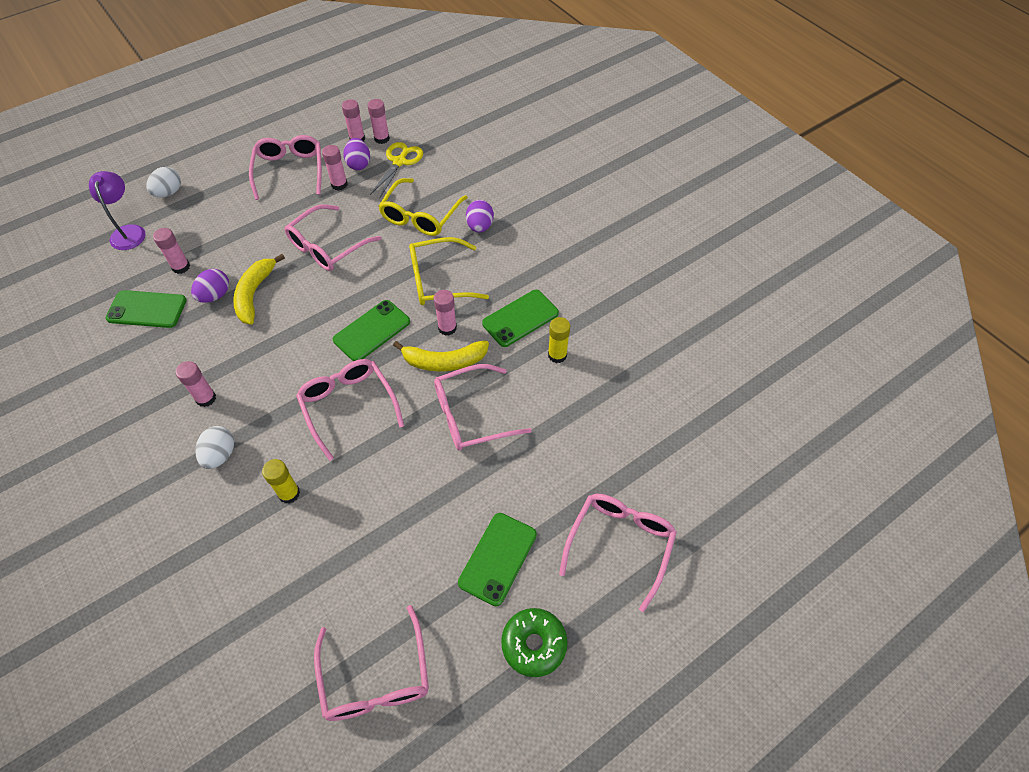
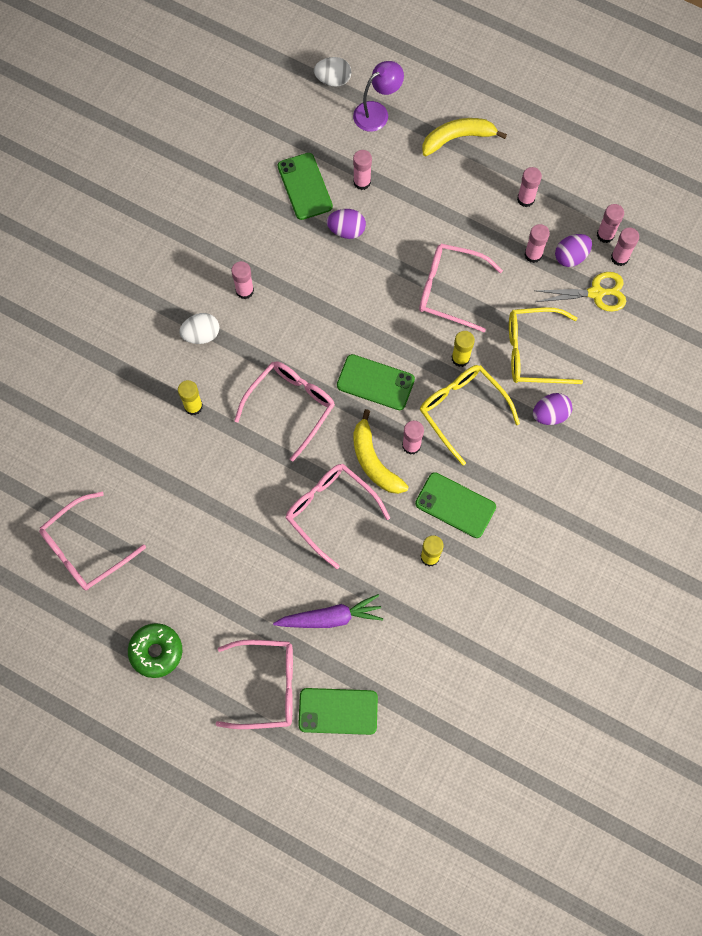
camera: 65 degrees right, 15 degrees up
(169, 193) = (439, 113): white egg -> white egg (333, 80)
(254, 294) = (364, 261): yellow banana -> yellow banana (457, 138)
(290, 171) = (525, 199): pink glasses -> pink glue stick
(392, 263) = (460, 358): none -> yellow glue stick
(498, 558) = (211, 594): green phone -> green phone (338, 711)
(576, 457) = (330, 617): none -> purple carrot

